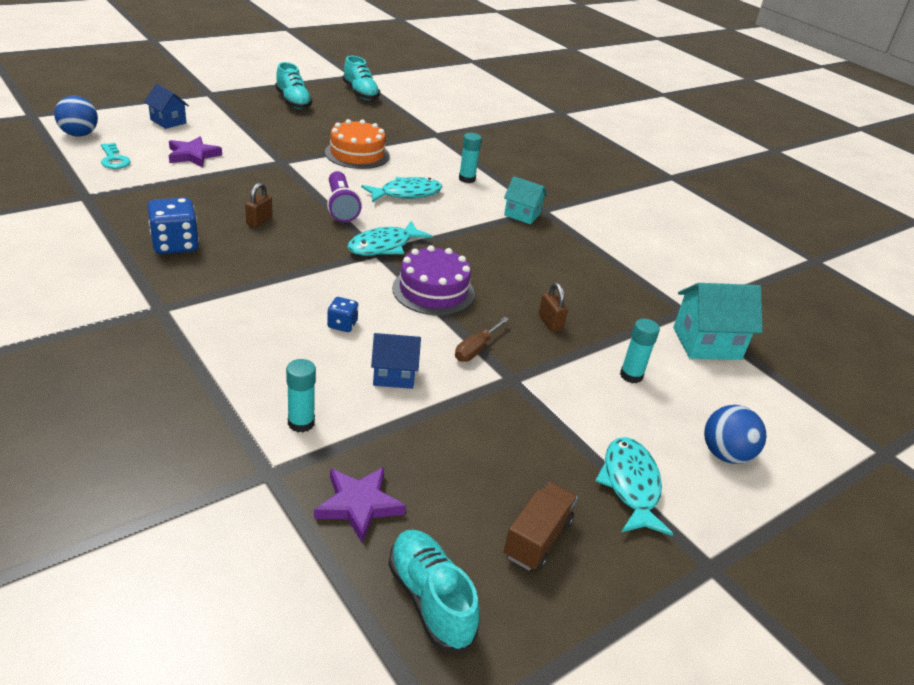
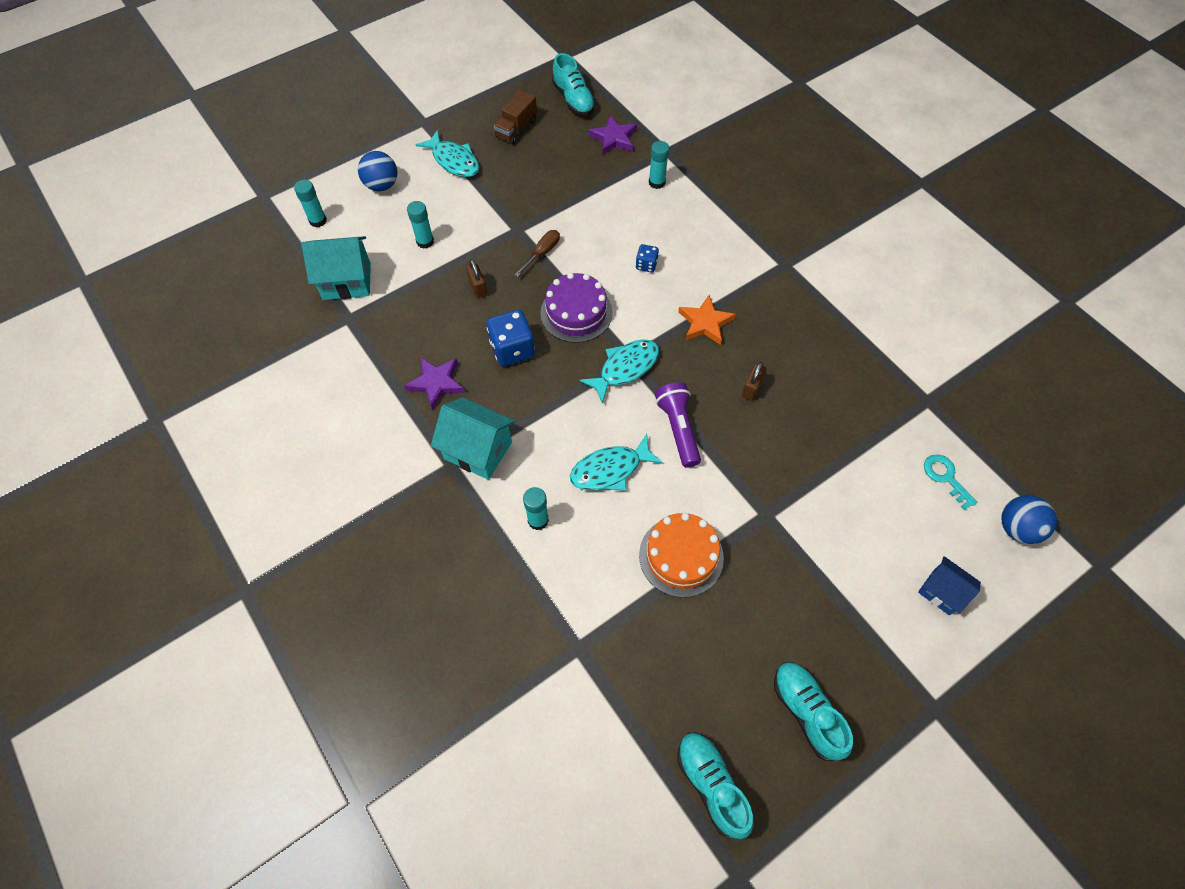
camera: 175 degrees left, 25 degrees up
(175, 245) = (810, 340): blue dice -> blue dice (512, 349)
(193, 155) = (869, 506): purple star -> purple star (436, 383)
(287, 269) = (705, 323): none -> orange star
(393, 375) = (602, 223): blue house -> none
(522, 215) = (478, 450): turquoise house -> turquoise house, size x1.59
(630, 485) = (454, 161): turquoise fish -> turquoise fish turned 45 degrees counterclockwise
(786, 413) = (318, 220): none -> turquoise glue stick

